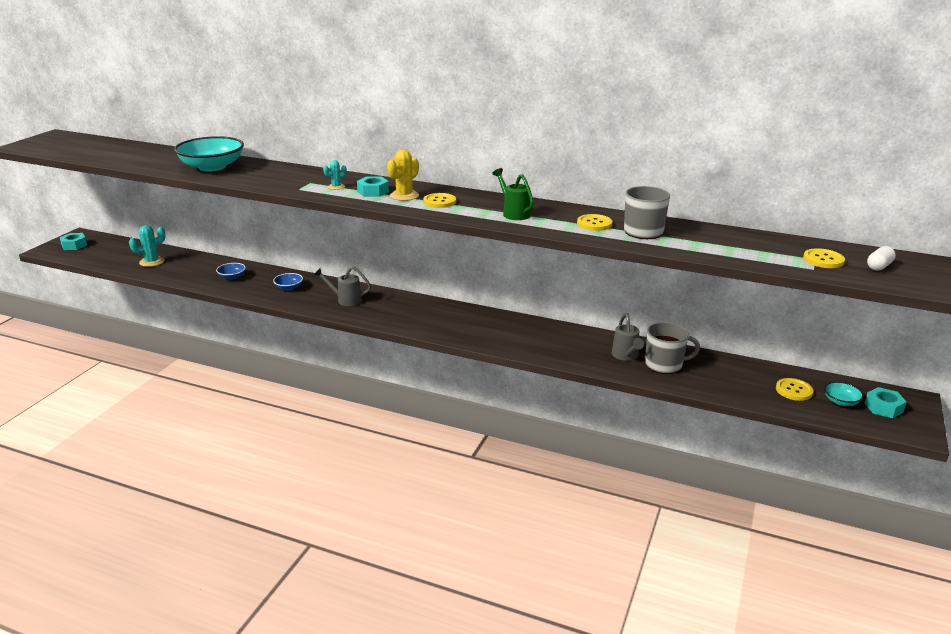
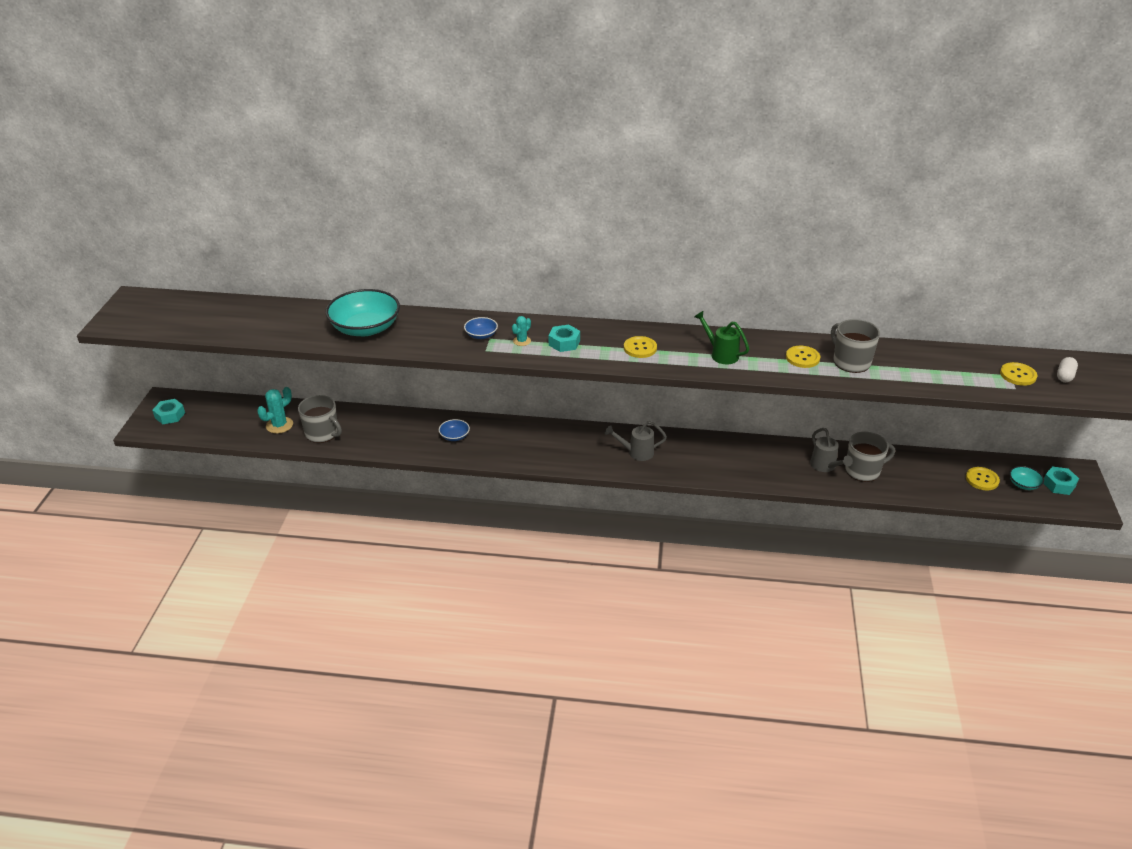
camera: 15 degrees left, 10 degrees up
(181, 271) = (322, 433): none -> grey mug
(232, 277) = (384, 432): blue bowl -> blue bowl (481, 335)
(345, 300) = (523, 443): grey watering can -> grey watering can (636, 453)
(404, 196) = (599, 344): yellow cactus -> none

